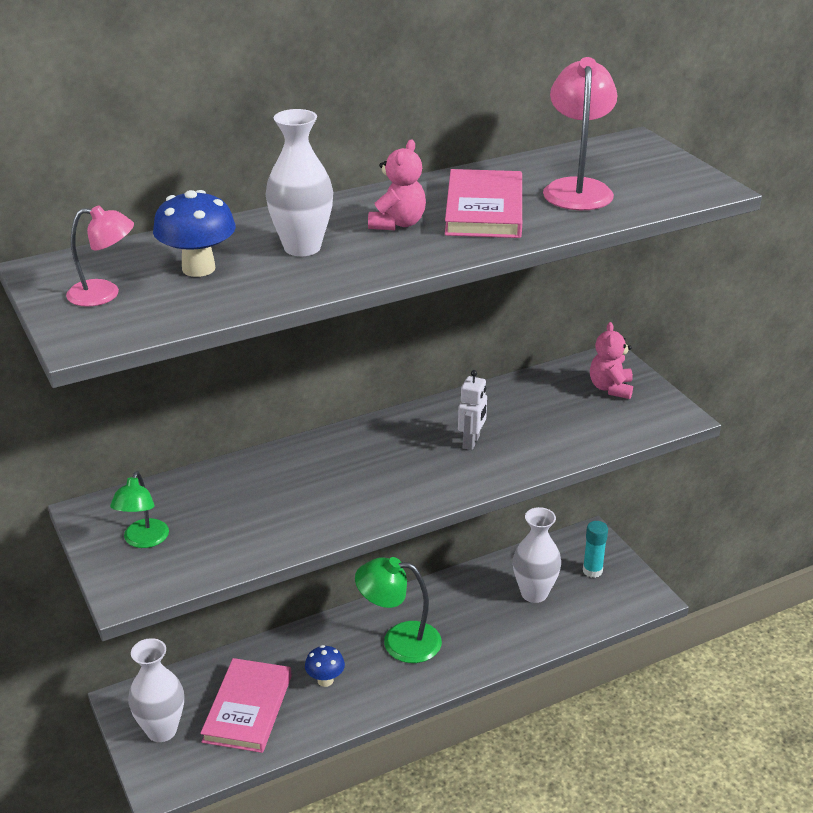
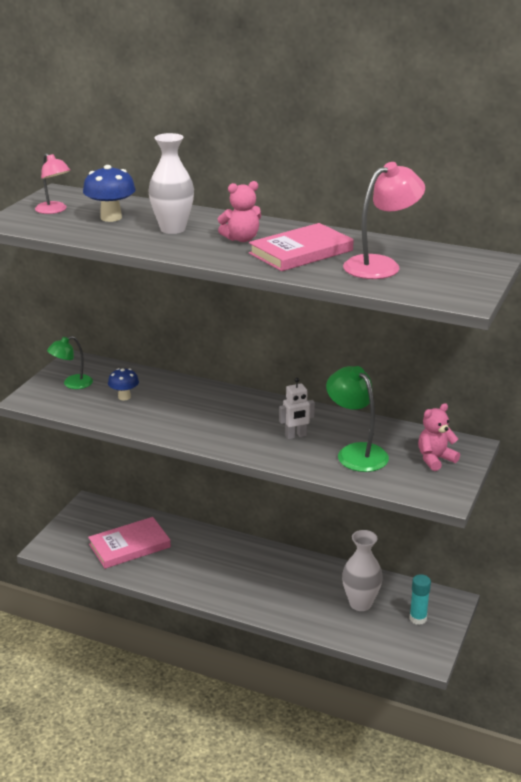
camera: 50 degrees right, 5 degrees down
(161, 730) = (82, 527): white vase -> none
(325, 680) = (182, 561): blue mushroom -> blue mushroom (124, 397)
(399, 641) = (247, 571): green lamp -> green lamp (356, 452)

